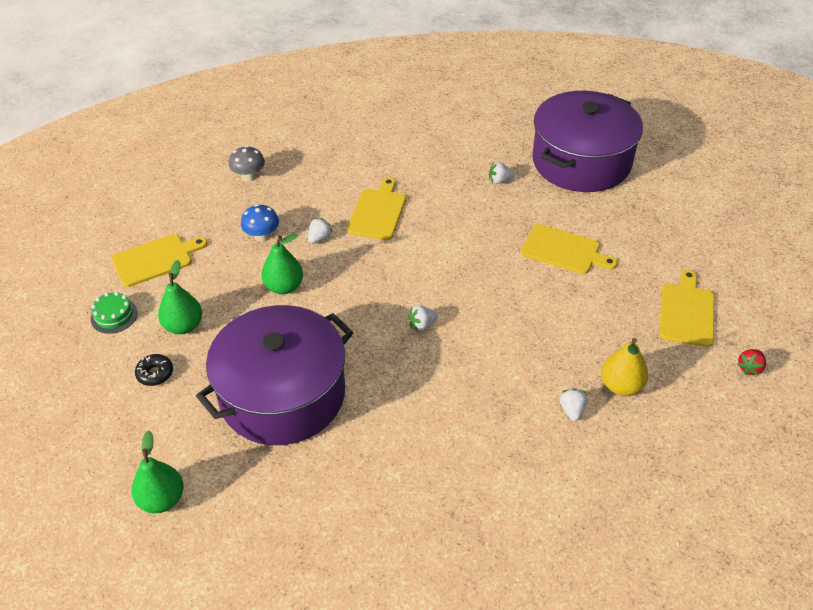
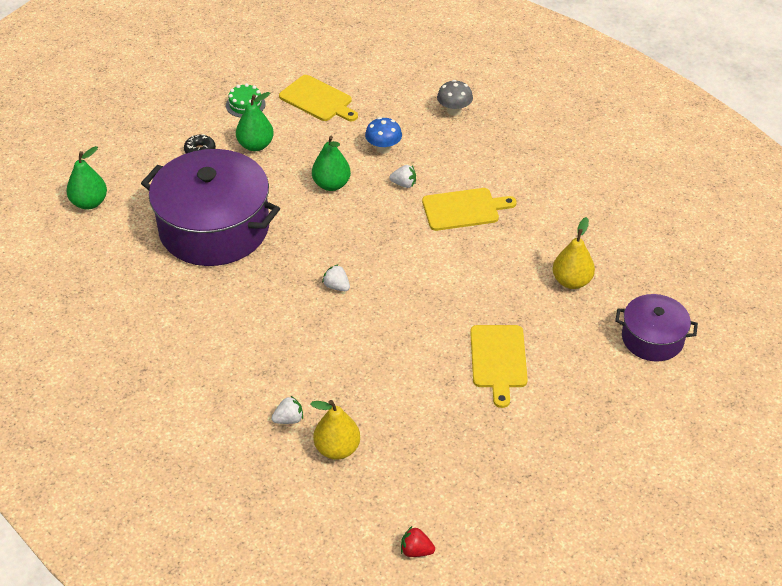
camera: 65 degrees right, 0 degrees up
(499, 181) = (571, 281): white strawberry -> yellow pear
(581, 162) = (652, 338): purple pot -> purple pot, size x0.52
(687, 312) = (468, 481): yellow cutting board -> none

